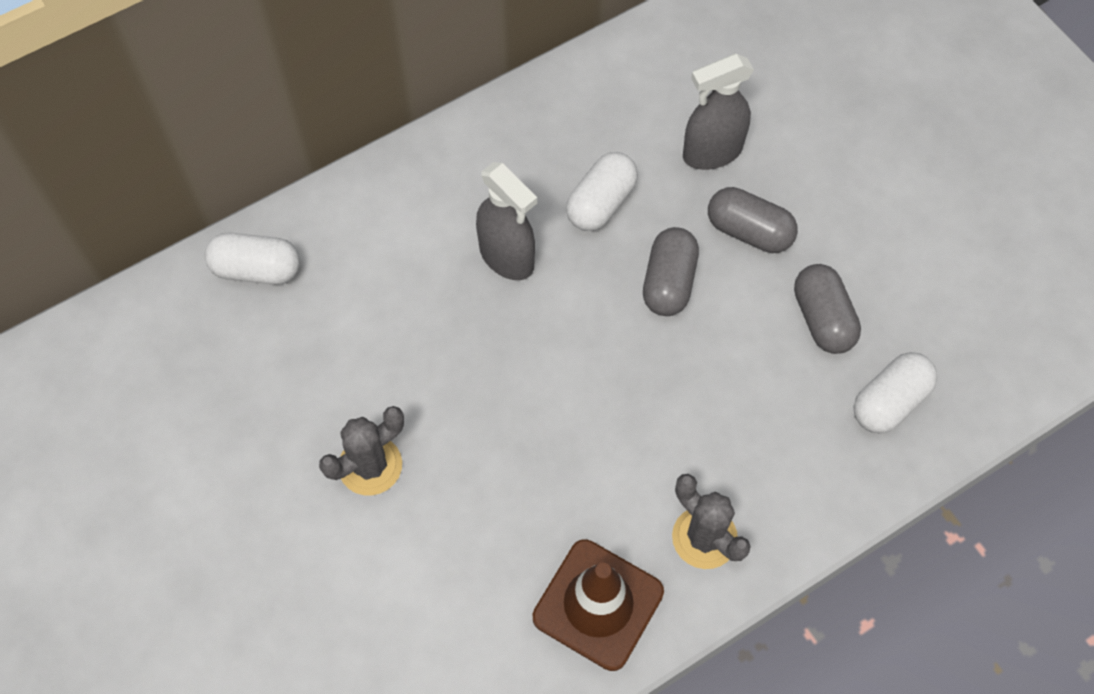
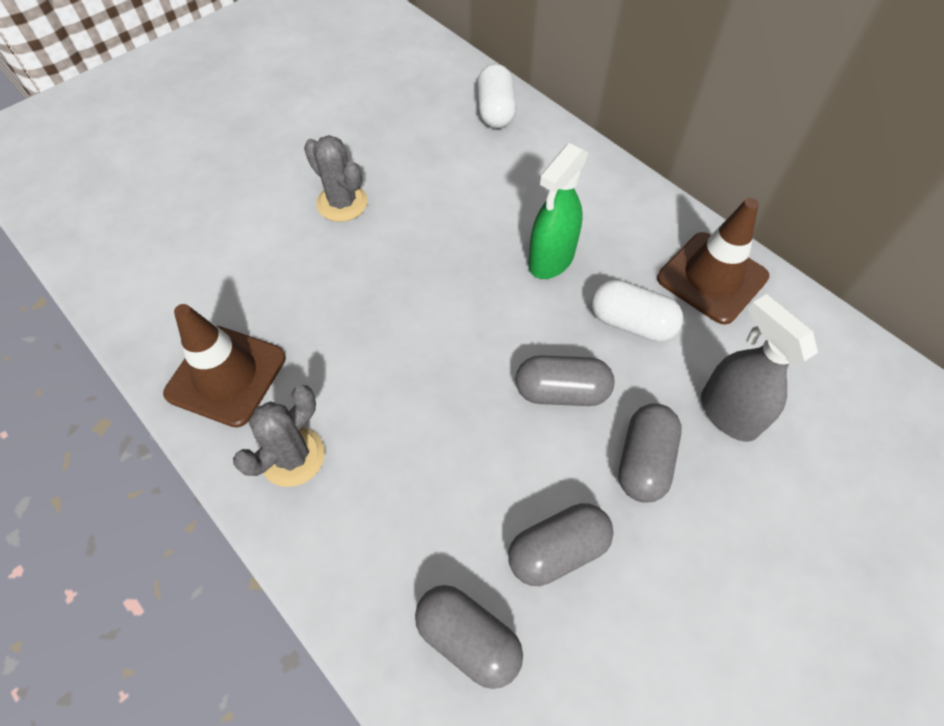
camera: 80 degrees right, 5 degrees down
(507, 257) = (551, 260): grey spray bottle -> green spray bottle
(560, 118) = (712, 278): none -> brown traffic cone
(889, 402) = (468, 639): white capsule -> grey capsule

